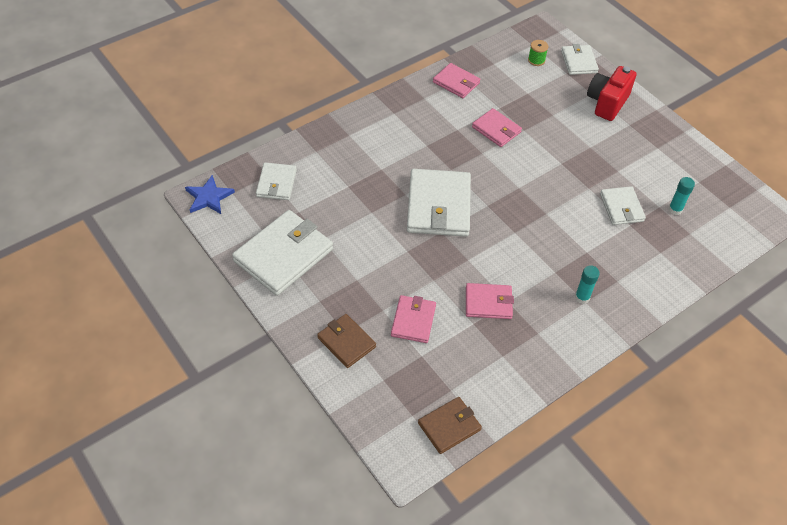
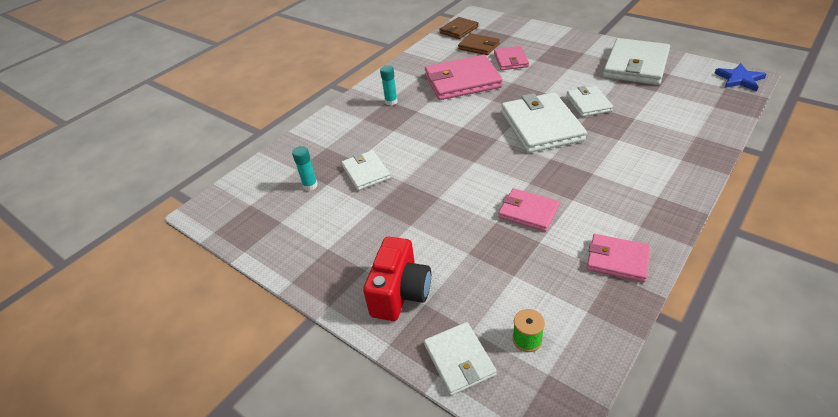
camera: 170 degrees right, 10 degrees down
(276, 183) = (698, 102): white wallet -> white wallet (588, 103)
(346, 342) = (547, 42): brown wallet -> brown wallet (478, 46)
(488, 303) = (462, 81): pink wallet -> pink wallet, size x1.79

